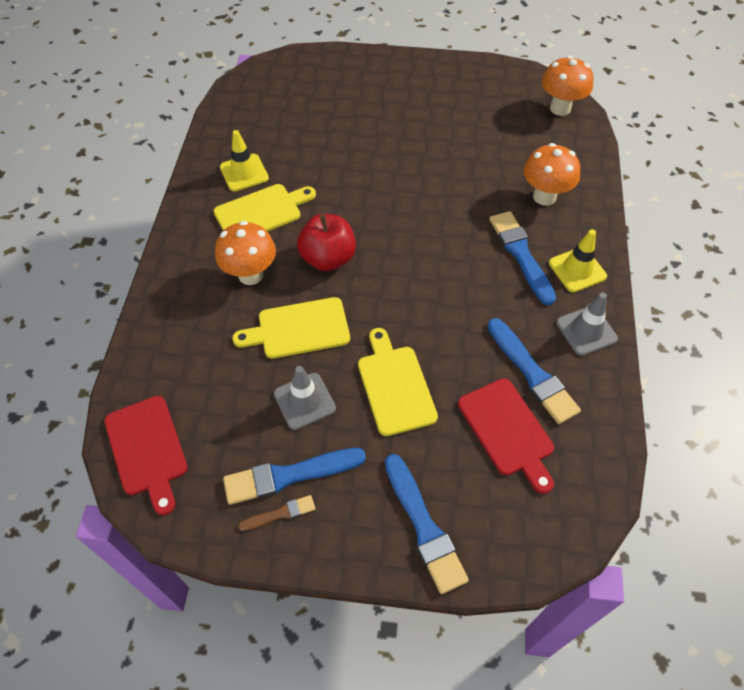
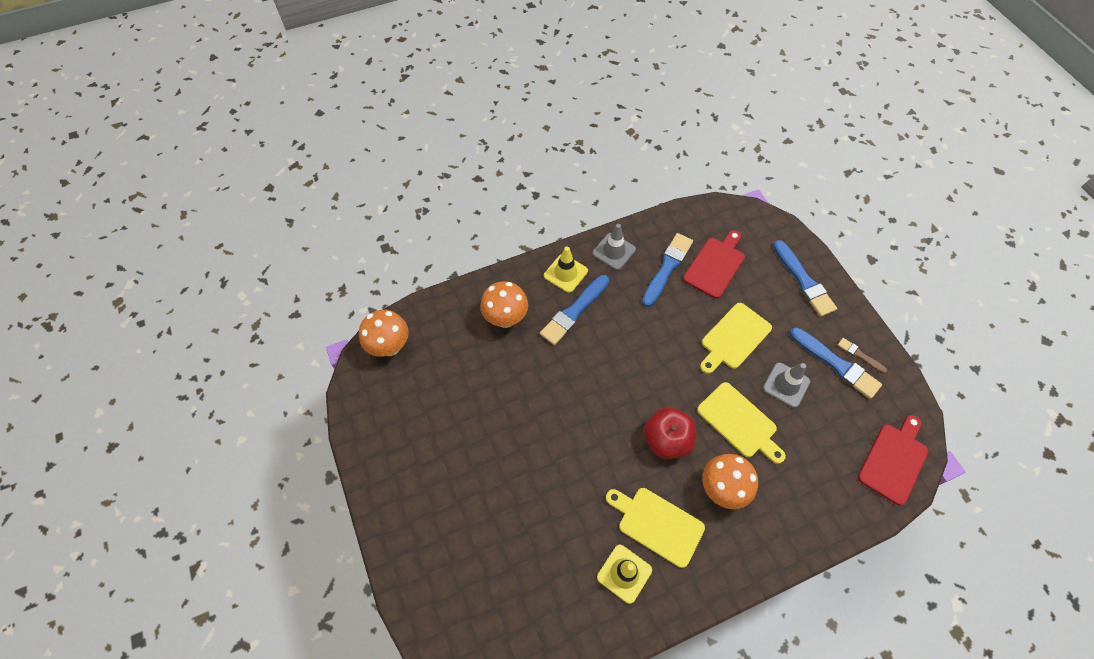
camera: 120 degrees left, 5 degrees up
(424, 526) = (803, 281): blue brush -> blue brush turned 120 degrees clockwise

